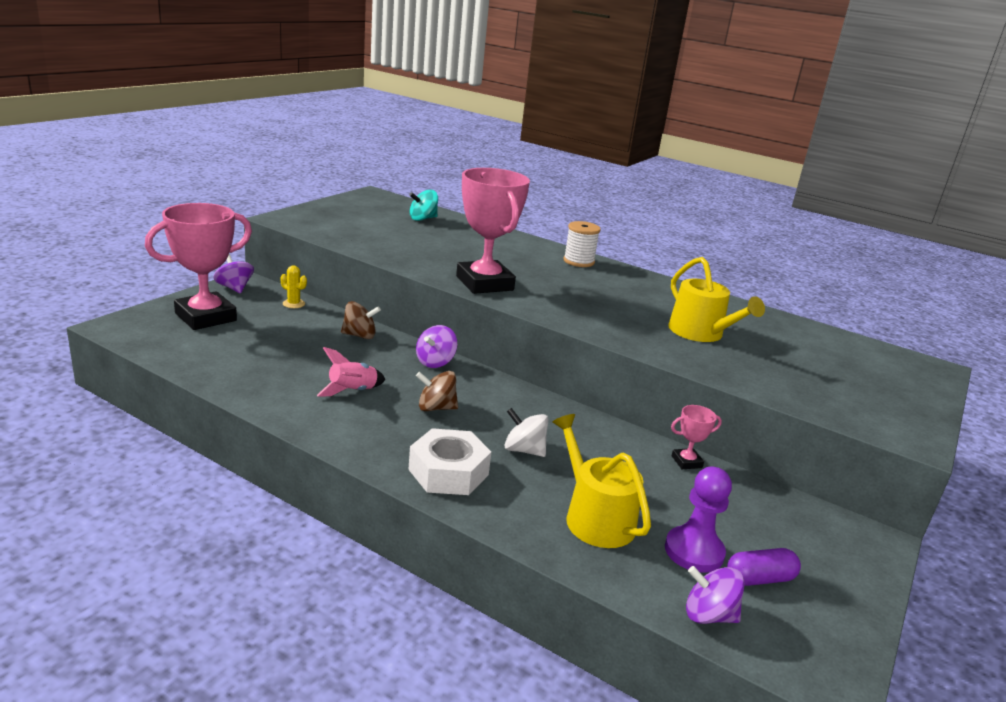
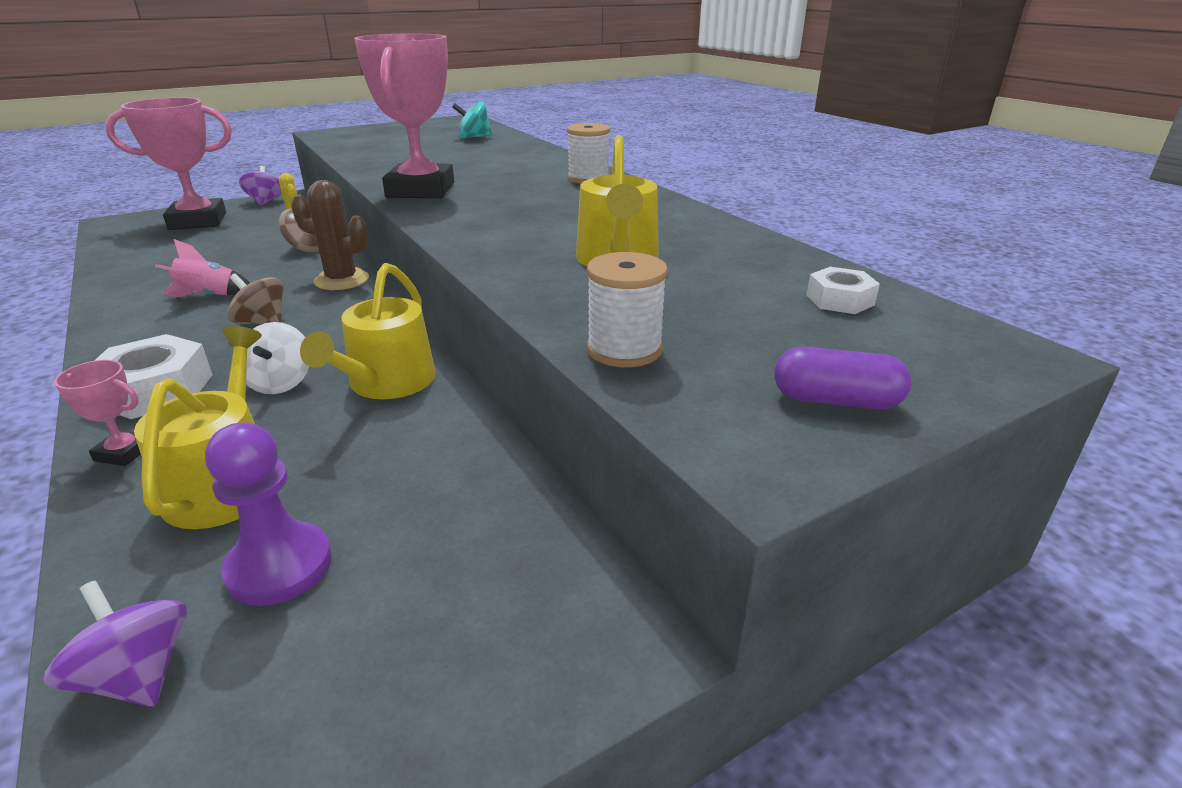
camera: 30 degrees right, 5 degrees up
(435, 362) = (341, 280): purple spinning top -> brown cactus
(524, 450) = (280, 383): white spinning top -> white spinning top turned 150 degrees counterclockwise
(590, 437) = (387, 383): none -> yellow watering can
(686, 462) = (471, 439): pink trophy -> pink trophy (124, 452)
(759, 579) = (310, 643): purple capsule -> purple capsule (835, 400)
(789, 393) = (624, 349): none -> white spool
(836, 346) = (840, 300): none -> white nut

